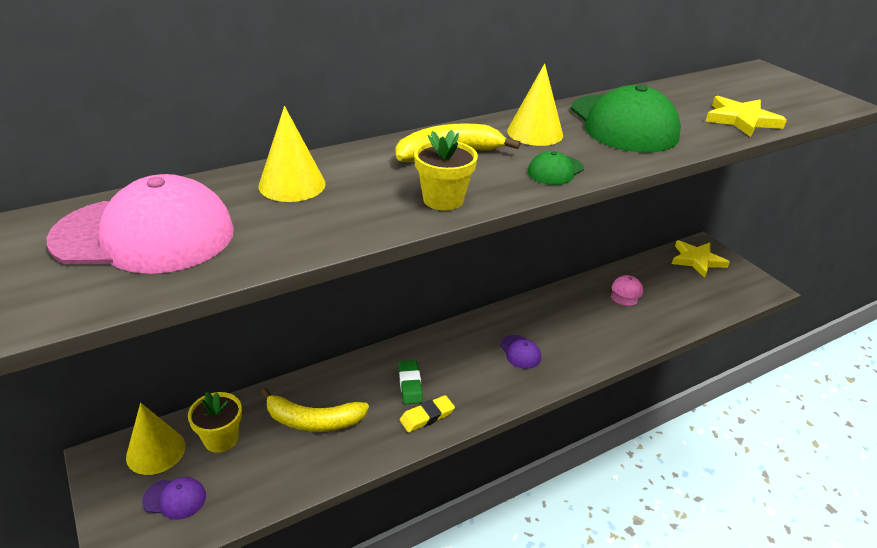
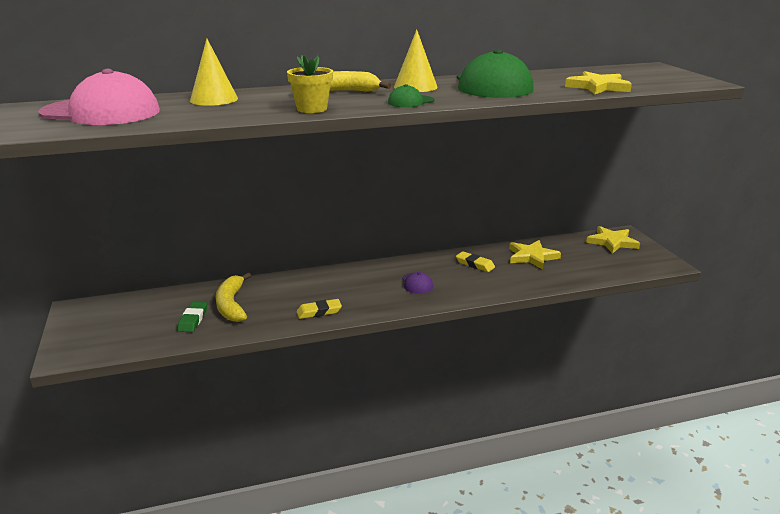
camera: 15 degrees right, 10 degrees down
(156, 451) = (112, 308): yellow cone -> none
(175, 498) = (112, 334): purple cap -> none
(221, 439) = (160, 307): yellow flower pot -> none
(313, 420) = (231, 305): yellow banana -> yellow banana turned 60 degrees clockwise
(410, 385) = (316, 293): green eraser -> green eraser (193, 320)
(570, 312) = (475, 264): none -> yellow eraser
(626, 293) = (532, 257): pink cap -> yellow star

